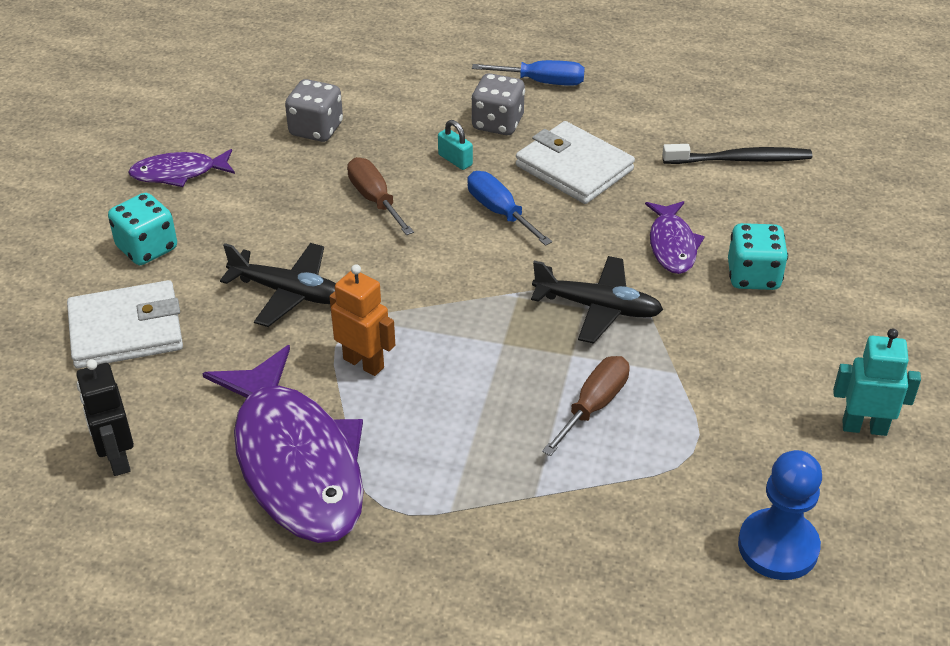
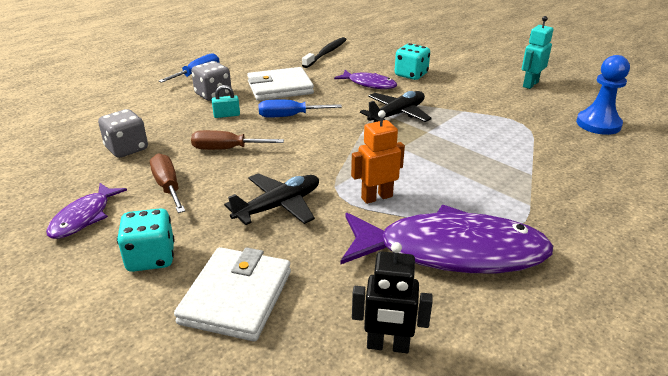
camera: 60 degrees left, 10 degrees down
(594, 406) = (472, 137): brown screwdriver -> brown screwdriver (168, 186)

